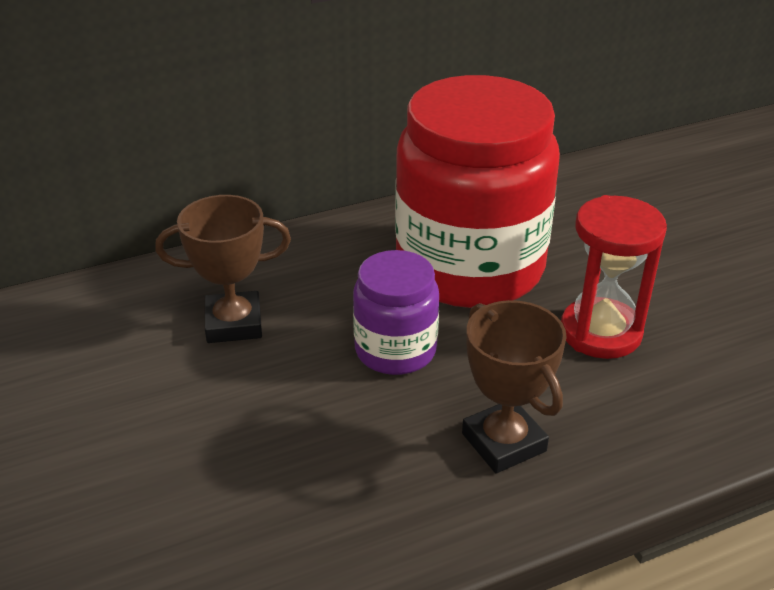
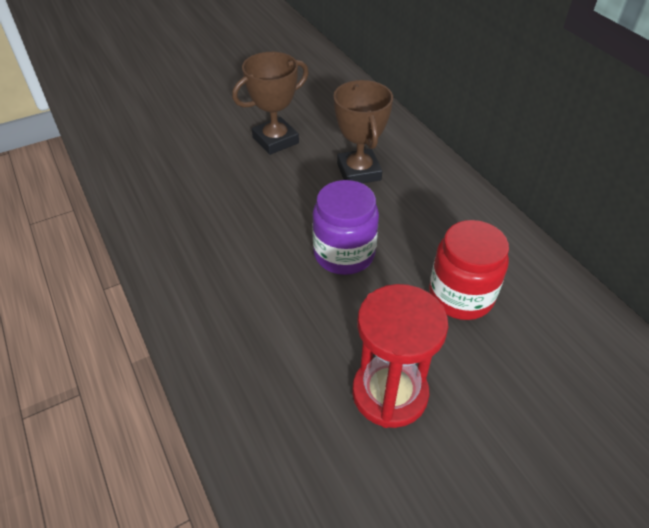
camera: 85 degrees right, 10 degrees up
(470, 267) = (461, 296): red jar -> red jar, size x0.50
(504, 442) = (251, 319): brown trophy -> brown trophy (275, 140)

